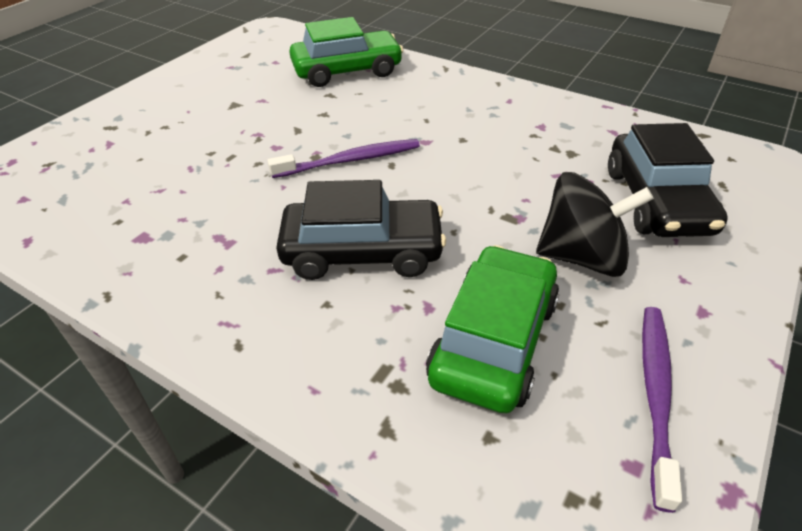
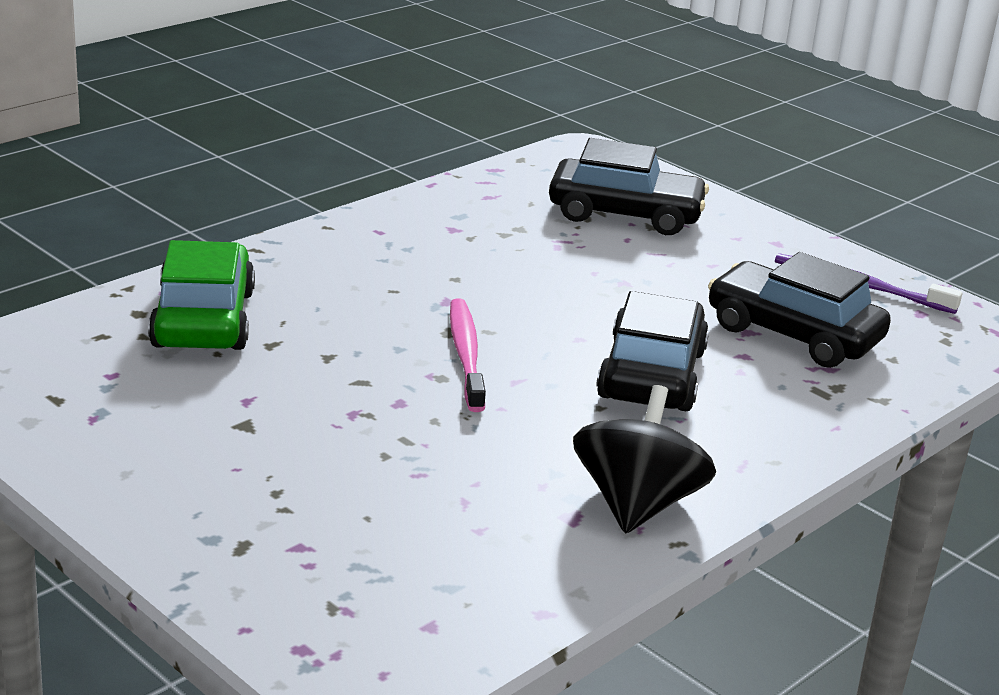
camera: 80 degrees left, 15 degrees down
(351, 160) = (466, 354): purple toothbrush -> pink toothbrush
(493, 340) = (793, 334): green car -> black car
(582, 257) = (696, 269): black spinning top -> black spinning top (637, 505)

